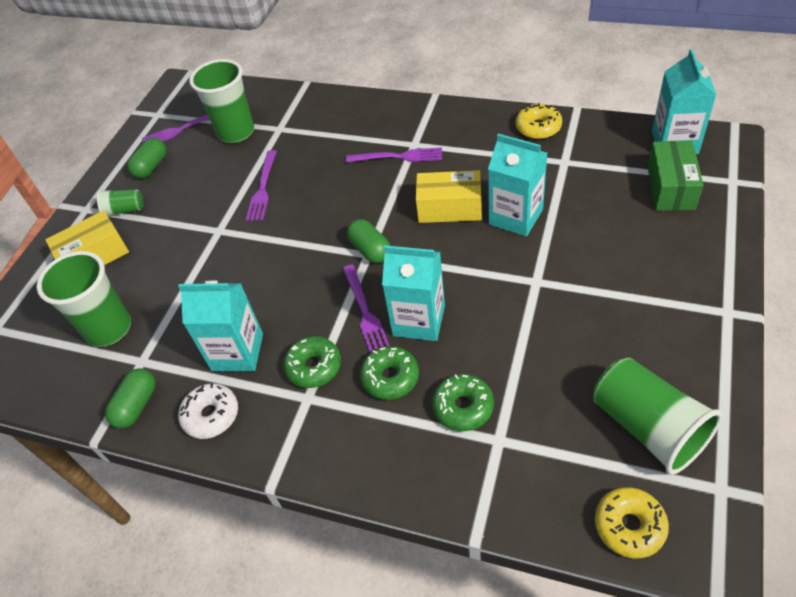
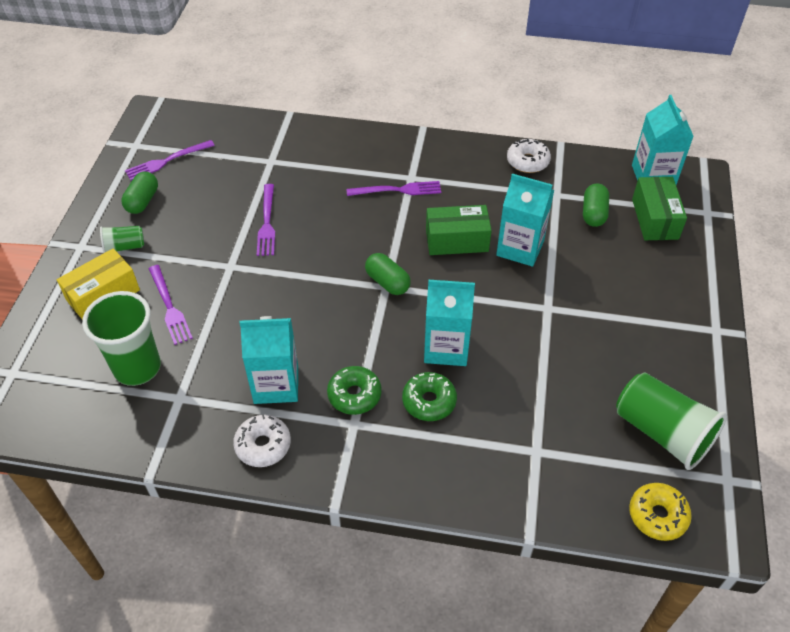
camera: 15 degrees left, 0 degrees up
(137, 405) = (185, 440): green capsule -> green capsule (593, 213)
(236, 132) = (226, 165): green cup -> none
(365, 312) = (394, 342): purple fork -> purple fork (170, 307)
(449, 208) = (457, 240): yellow box -> green box
(463, 407) = (500, 424): green donut -> none
(538, 128) = (527, 161): yellow donut -> white donut

